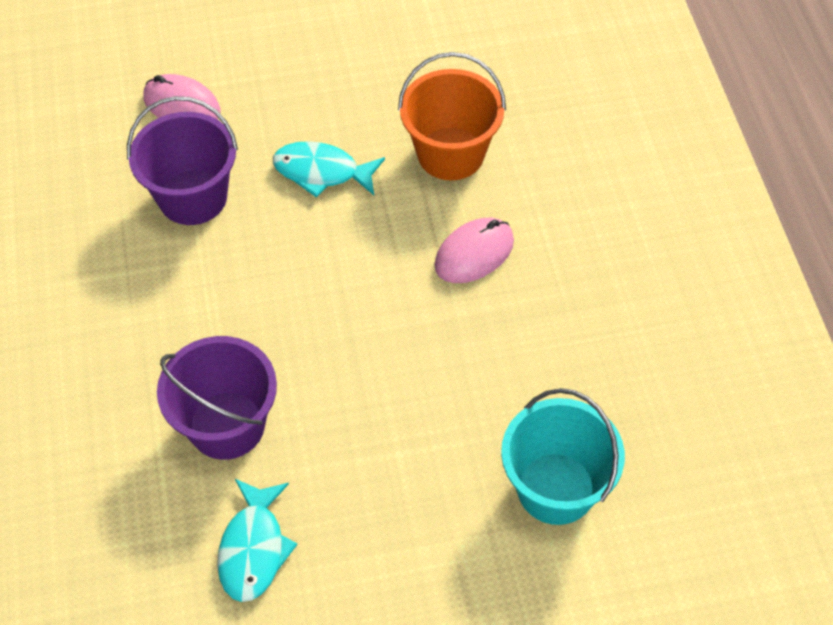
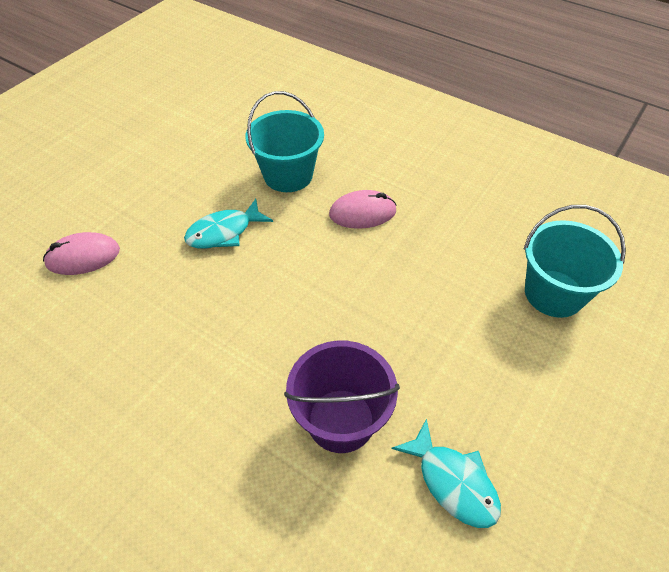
camera: 45 degrees left, 5 degrees down
(193, 197) = (153, 303): purple bucket -> none
(450, 154) = (288, 175): orange bucket -> turquoise bucket
(474, 253) = (362, 213): pink mouse -> pink mouse turned 75 degrees clockwise

